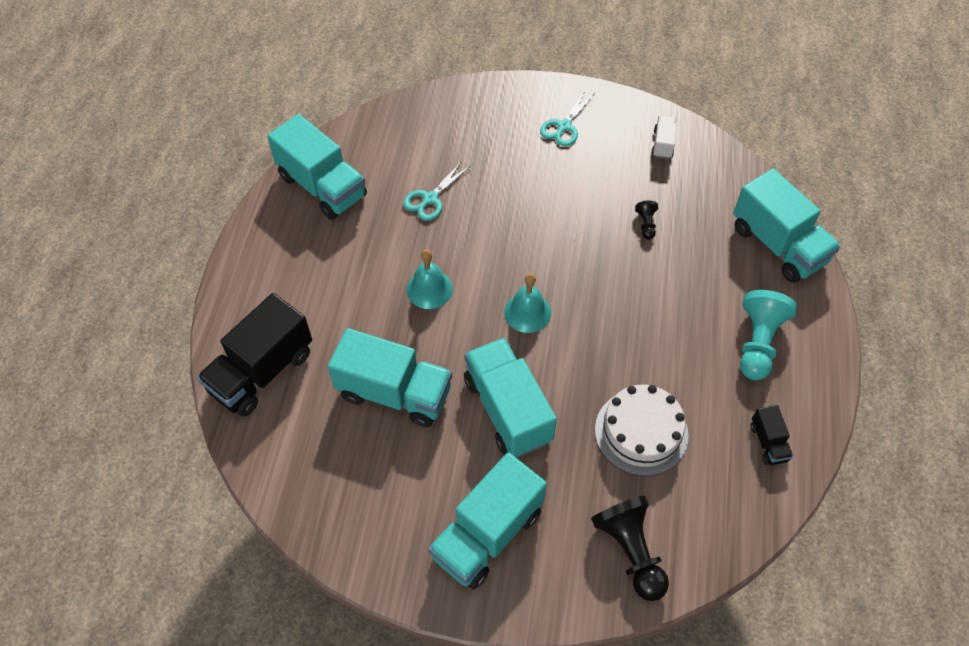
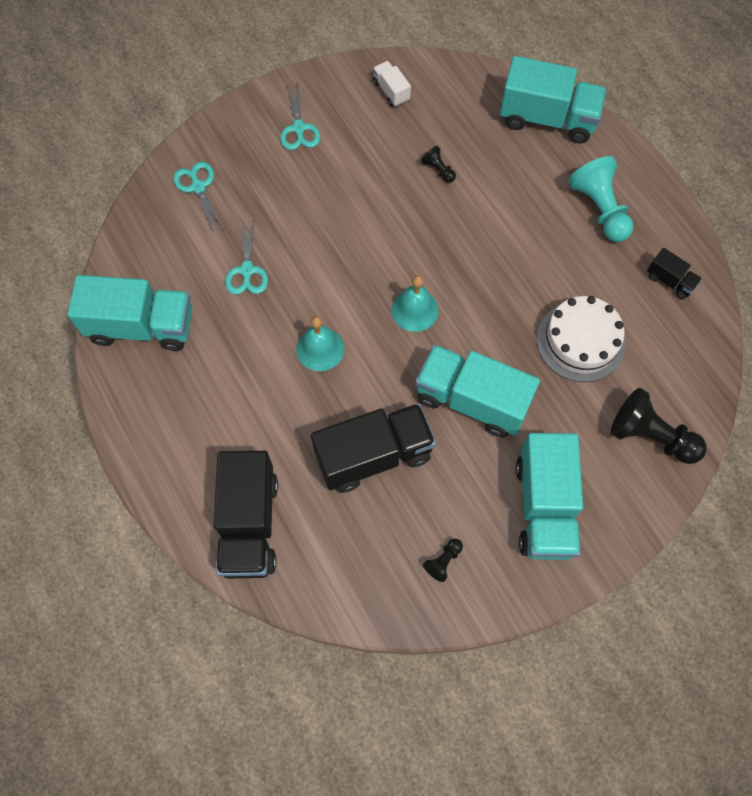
camera: 40 degrees left, 10 degrees up
(370, 510) = (443, 561): none -> black pawn
(394, 393) = (374, 455): turquoise truck -> black truck
(451, 120) = (198, 187): none -> turquoise scissors

